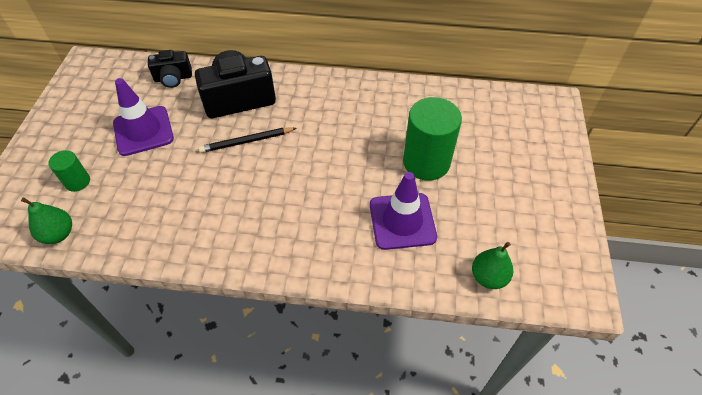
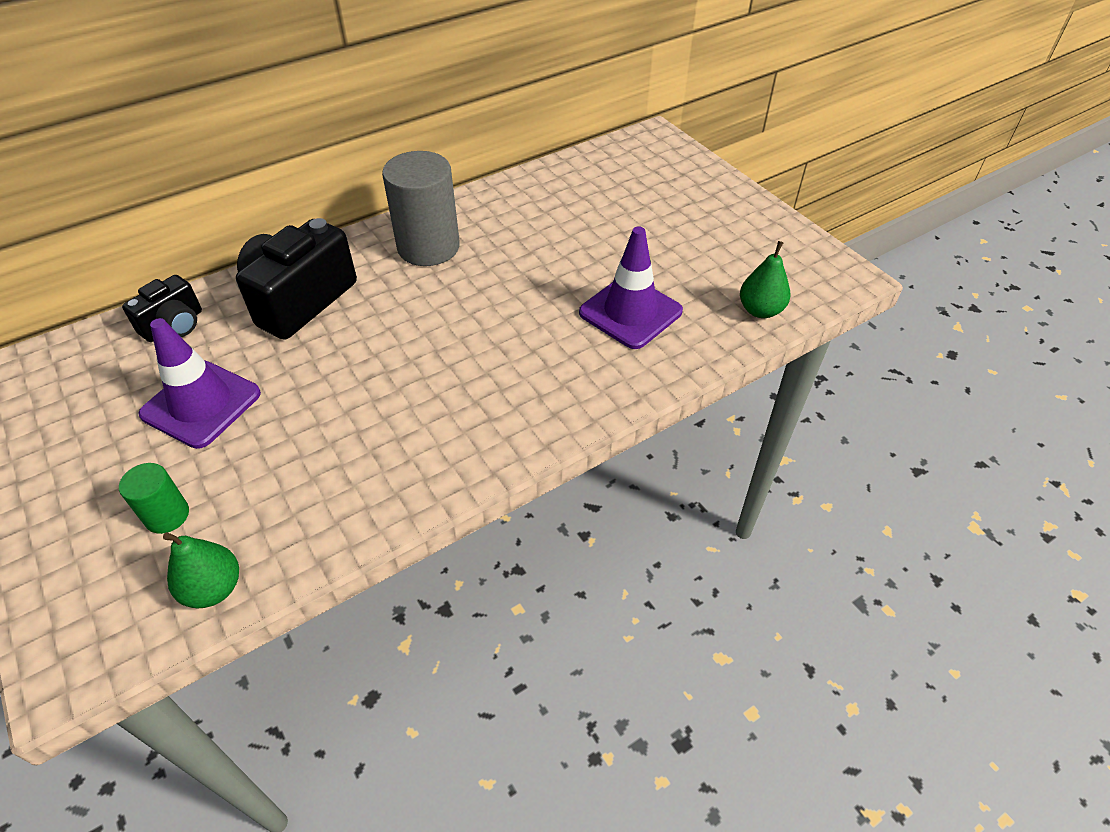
camera: 40 degrees left, 5 degrees down
(247, 141) = (365, 337): black pencil -> none
(333, 104) = (428, 247): none -> grey cylinder
(426, 162) = (594, 248): green cylinder -> none

